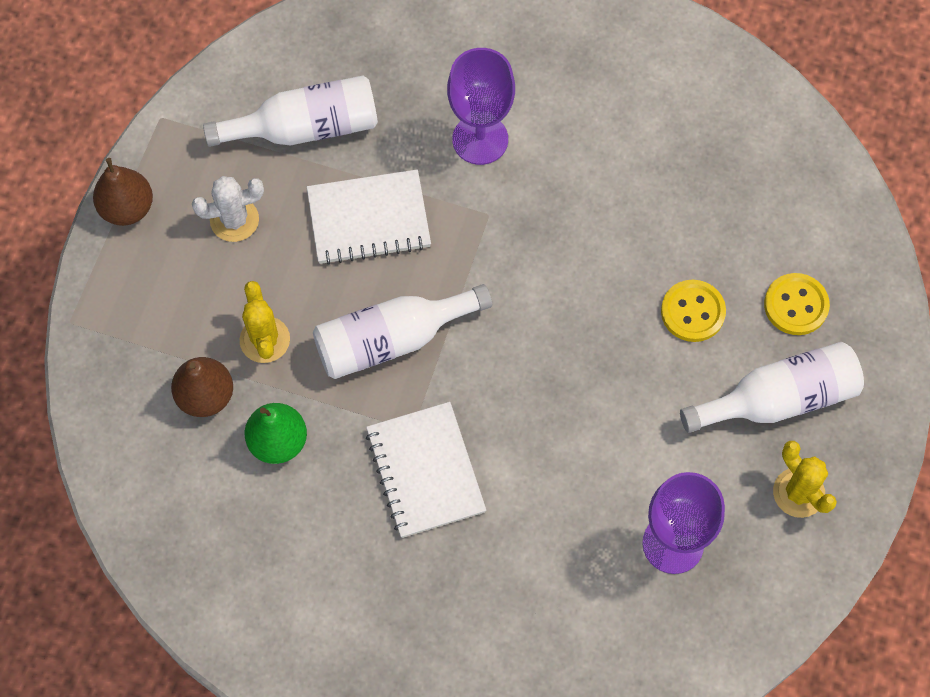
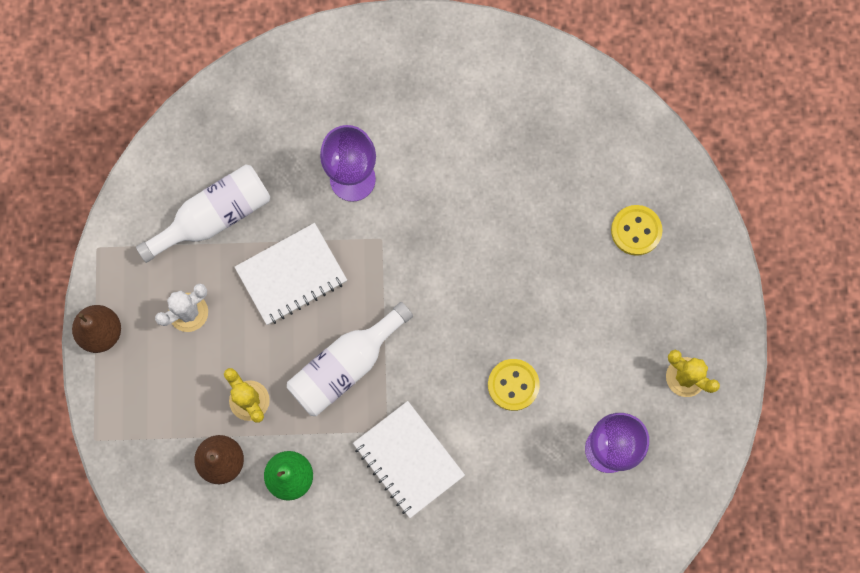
camera: 20 degrees left, 10 degrees up
(692, 312) = (562, 263): yellow button -> yellow button (513, 385)
(778, 399) = (647, 309): white bottle -> none

